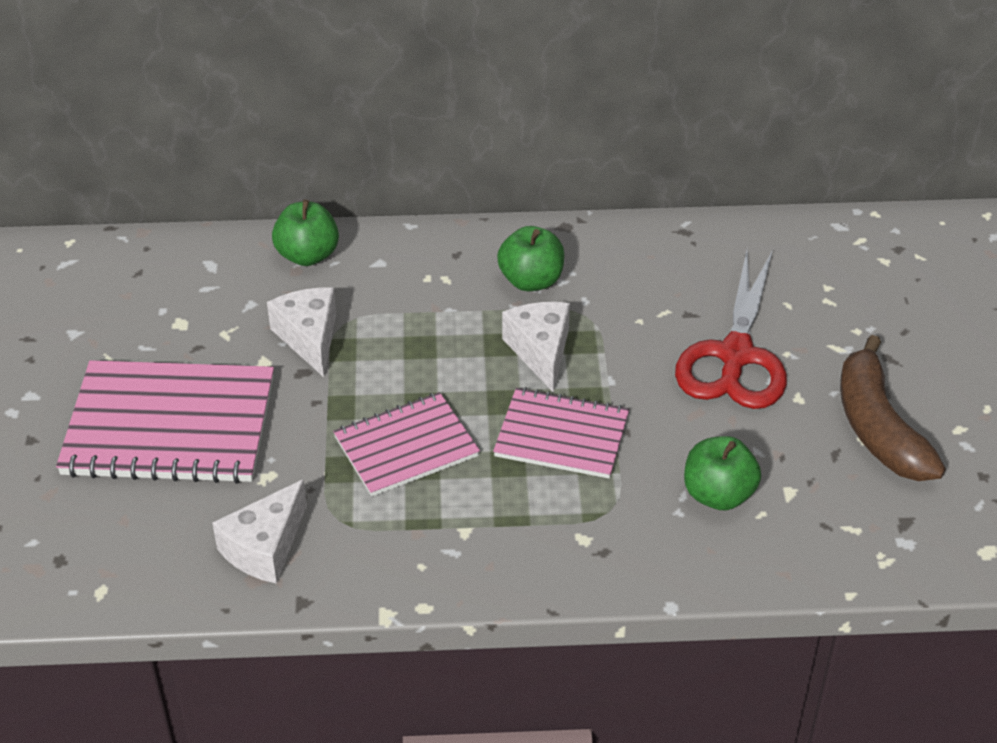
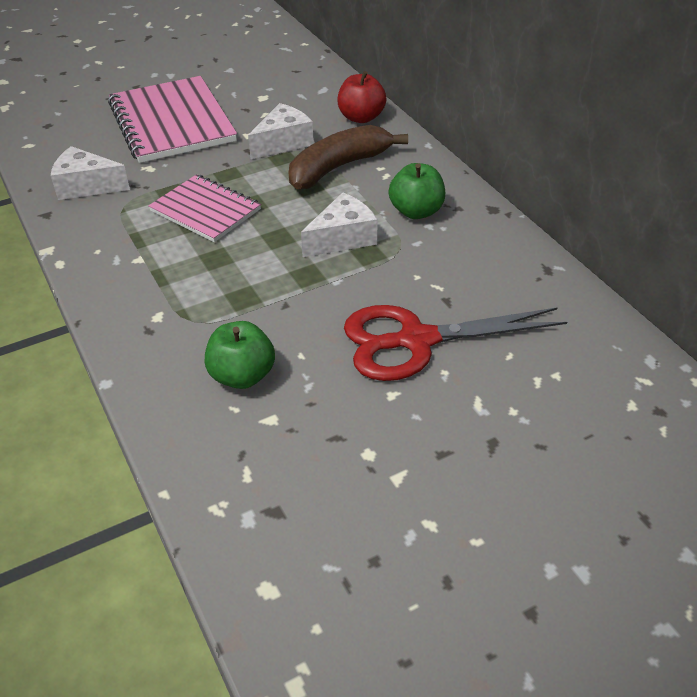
camera: 65 degrees right, 0 degrees up
(307, 255) = (361, 117): green apple -> red apple
(561, 436) = (259, 274): pink notebook -> none
(878, 427) = (389, 459): brown banana -> brown banana (338, 167)

